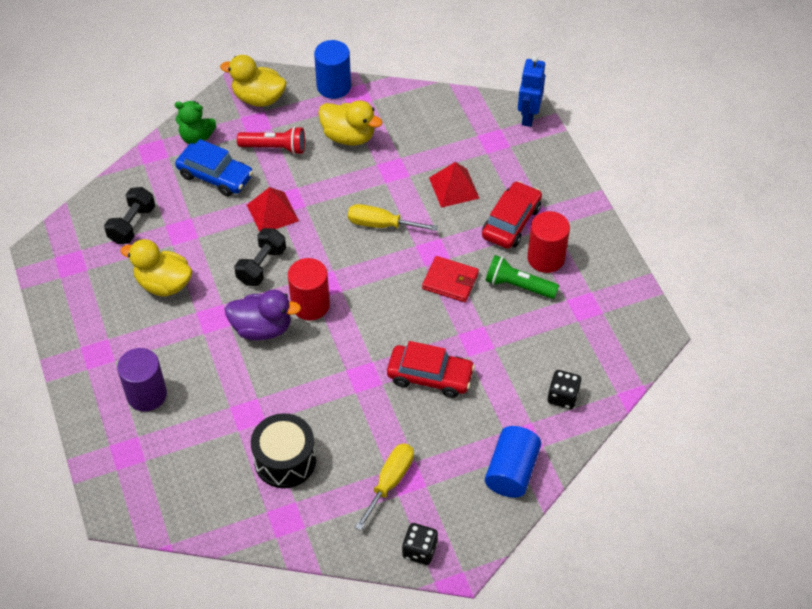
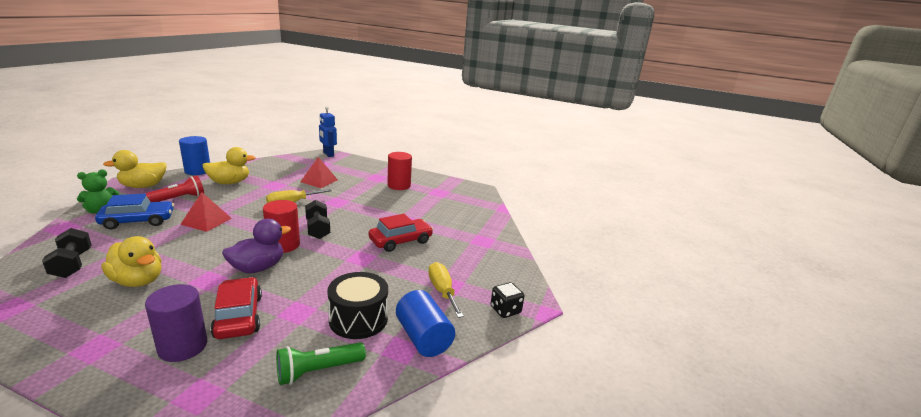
camera: 50 degrees left, 30 degrees down
(163, 284) = (138, 281): yellow duck -> yellow duck turned 120 degrees counterclockwise
(261, 266) = (223, 243): black dumbbell -> black dumbbell (318, 229)
(450, 281) = (361, 207): red wallet -> none
(511, 222) = (365, 181): red car -> red car (238, 316)
(511, 471) = (496, 254): blue cylinder -> blue cylinder (423, 338)
(518, 286) = (399, 197): green flashlight -> green flashlight (318, 371)
(563, 397) = (476, 220): black dice -> none

